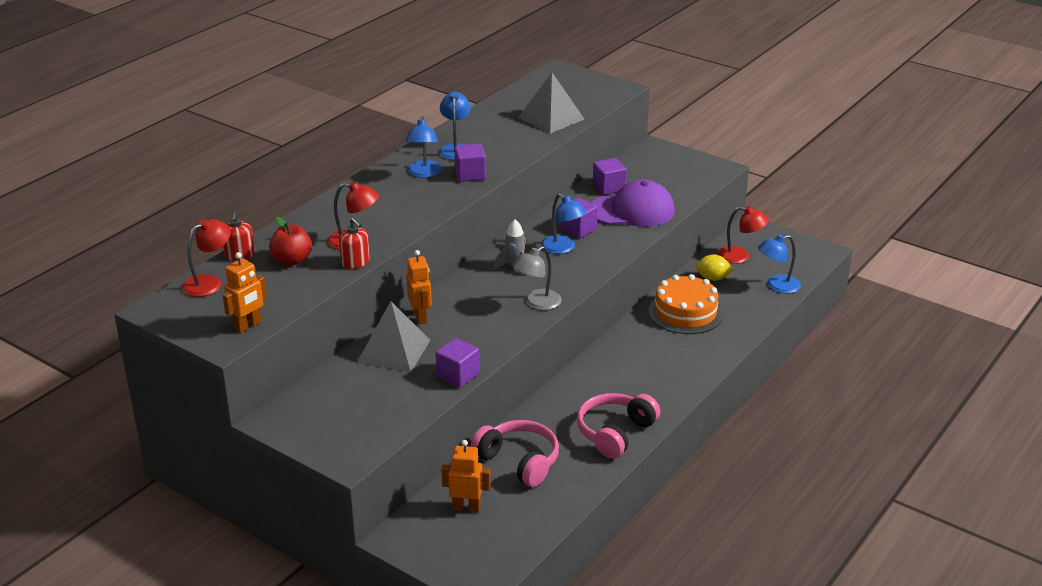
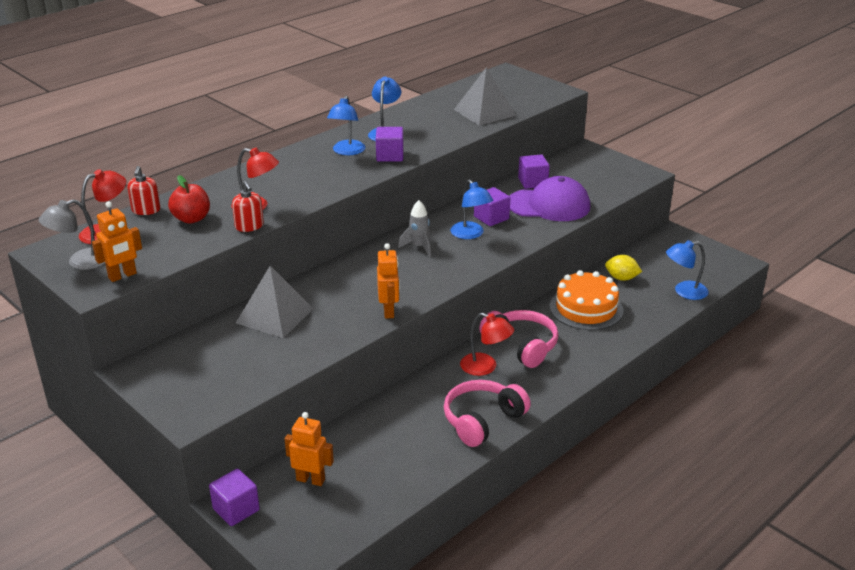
camera: 10 degrees right, 0 degrees up
(420, 317) = (312, 285): orange robot -> orange robot (389, 311)
(458, 375) = (327, 346): purple cube -> purple cube (236, 509)
(519, 461) = (378, 438): pink headphones -> pink headphones (521, 345)
(537, 303) = (428, 284): grey lamp -> grey lamp (80, 262)
(740, 256) = (654, 260): red lamp -> red lamp (485, 367)

